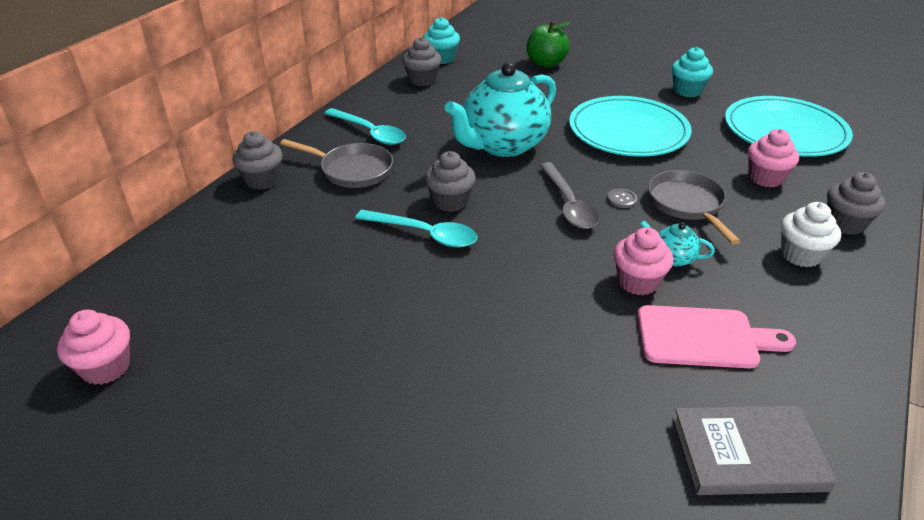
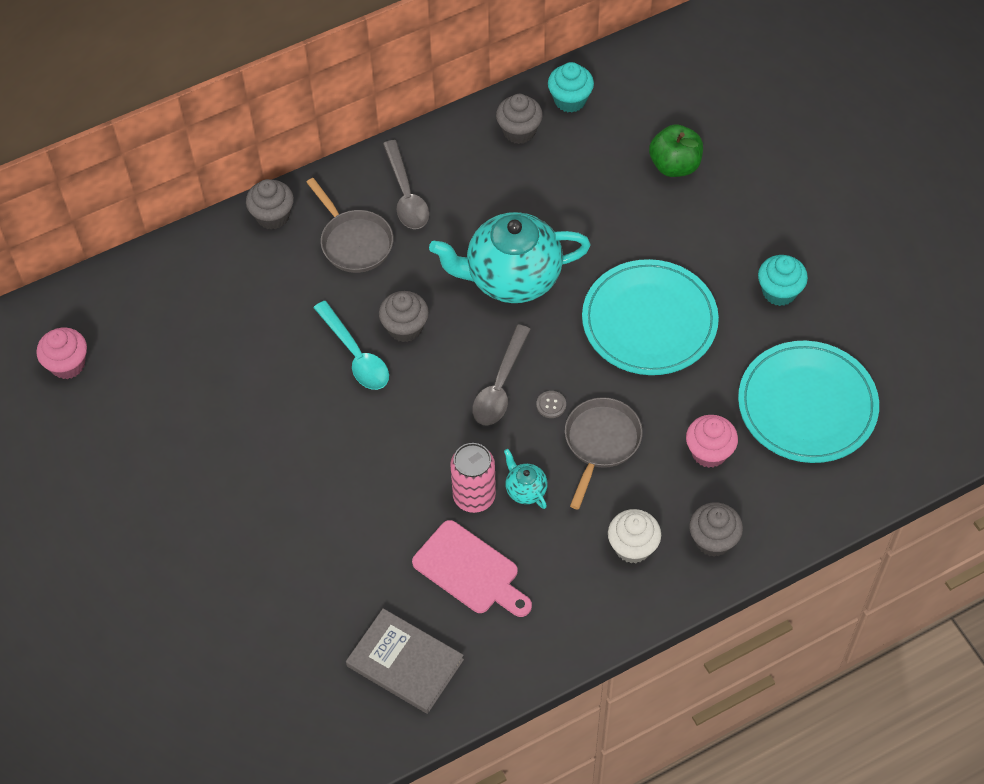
camera: 35 degrees right, 20 degrees up
(370, 133) = (406, 194): turquoise spoon -> grey spoon
(637, 282) = (474, 496): pink cupcake -> pink can

